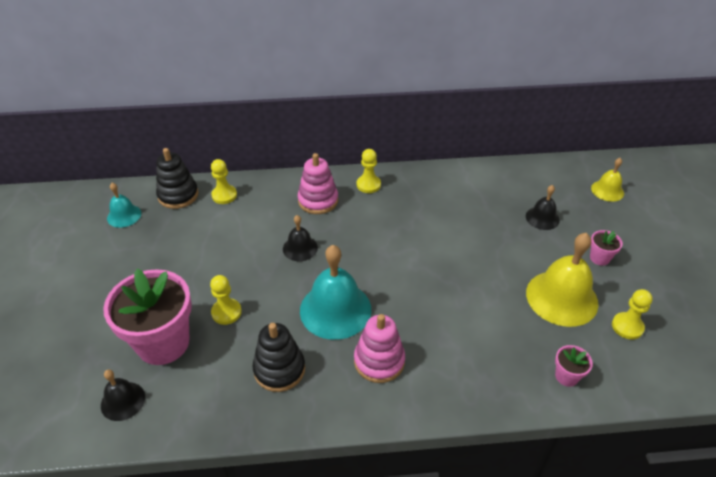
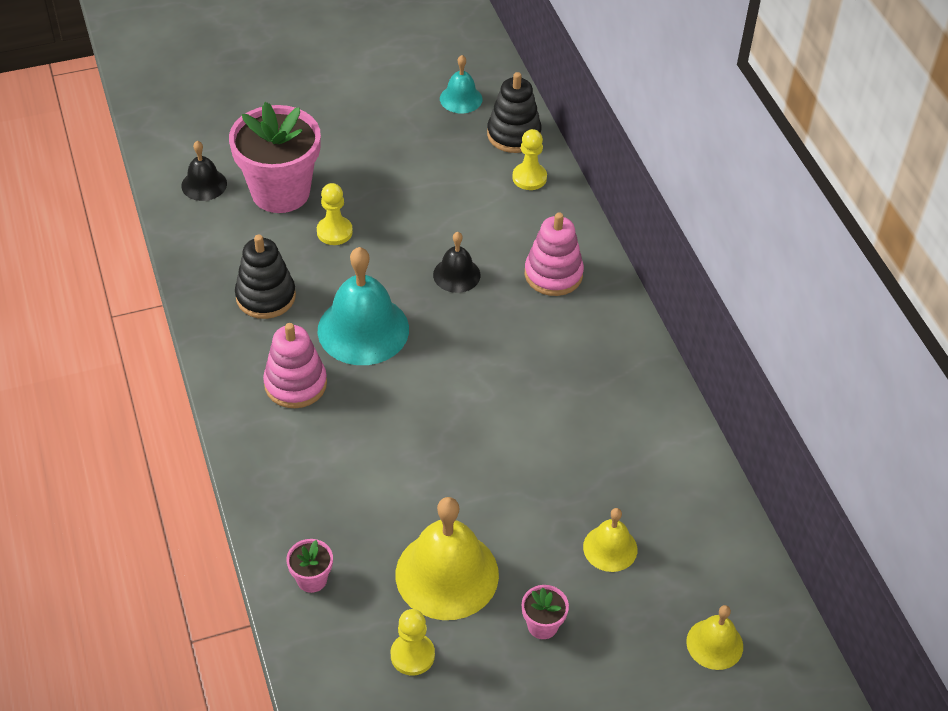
camera: 75 degrees right, 5 degrees up
(368, 185) = (608, 324): yellow pawn -> none
(542, 218) = (610, 548): black bell -> yellow bell

